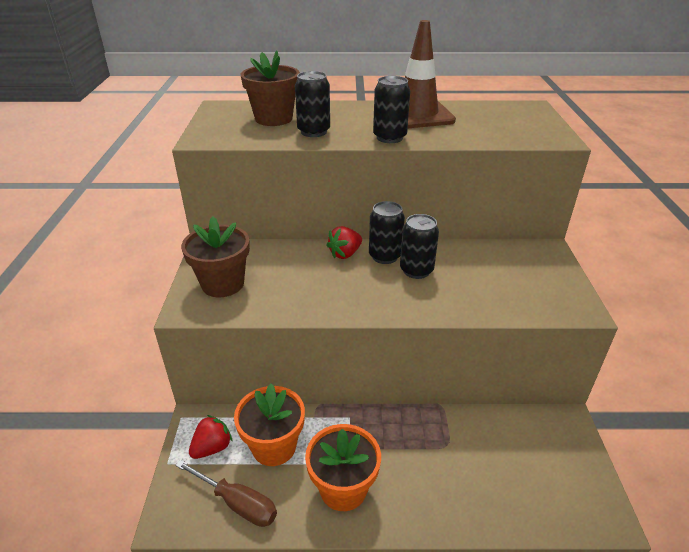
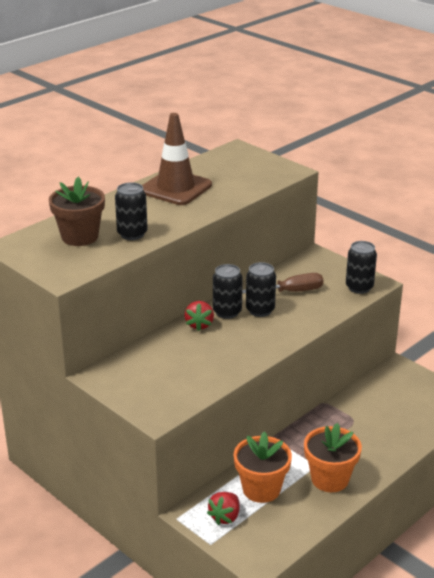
camera: 45 degrees left, 5 degrees down
(212, 447) = (225, 517): red strawberry -> red strawberry turned 150 degrees counterclockwise
(223, 284) = (152, 389): brown flower pot -> none
(238, 503) = (285, 527): brown screwdriver -> brown screwdriver (293, 291)
(389, 138) = (191, 215): black can -> black can (359, 287)

